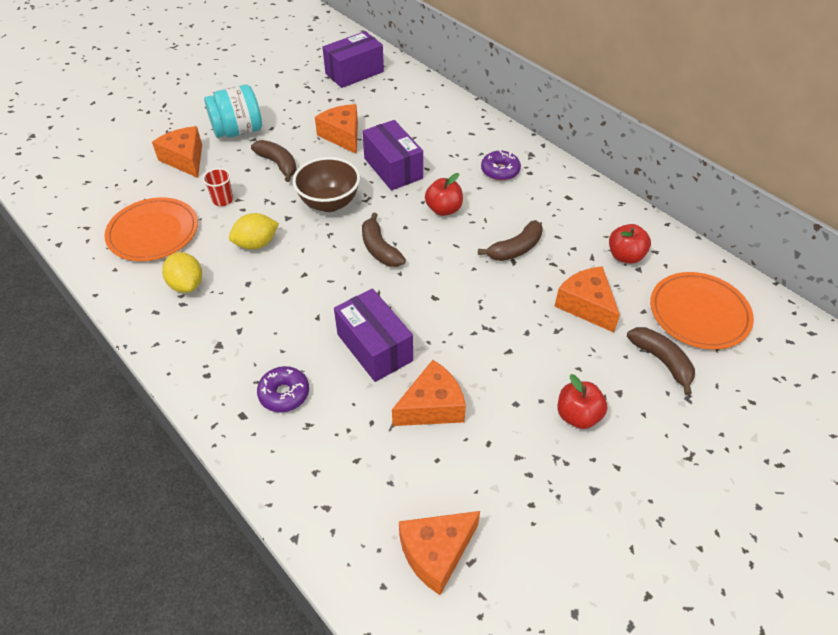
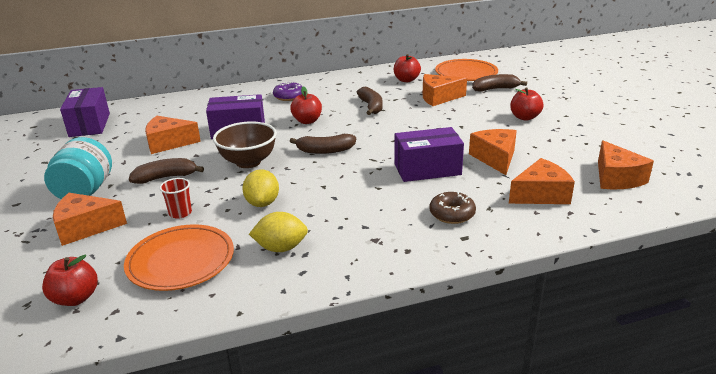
camera: 65 degrees left, 20 degrees down
(96, 201) = (76, 298): none -> red apple
(284, 394) = (452, 214): purple donut -> brown donut
(357, 470) = (541, 194): none -> orange cheese

